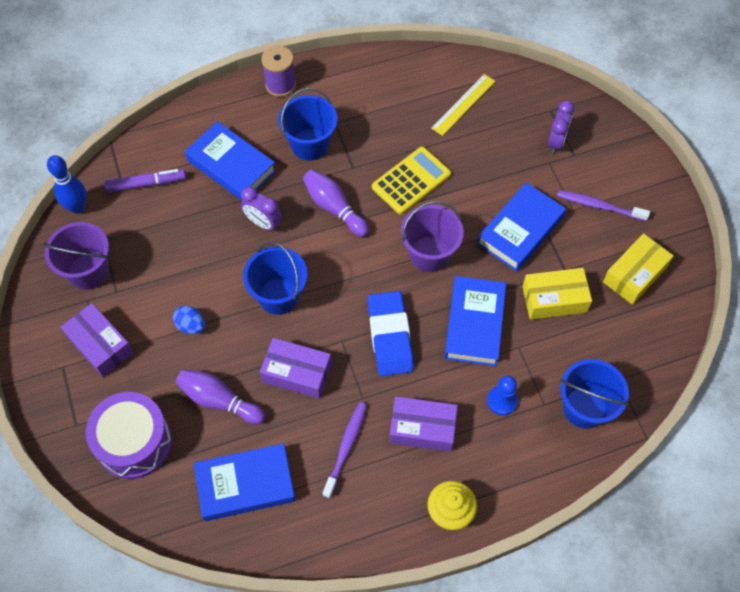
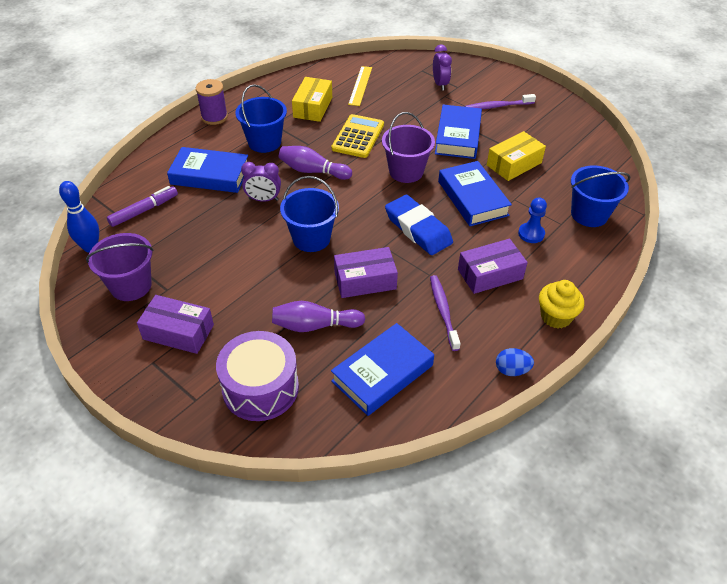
camera: 30 degrees left, 15 degrees down
(191, 326) = (252, 286): blue egg -> blue egg (511, 370)
(634, 275) = (553, 132): yellow box -> yellow box (313, 107)

